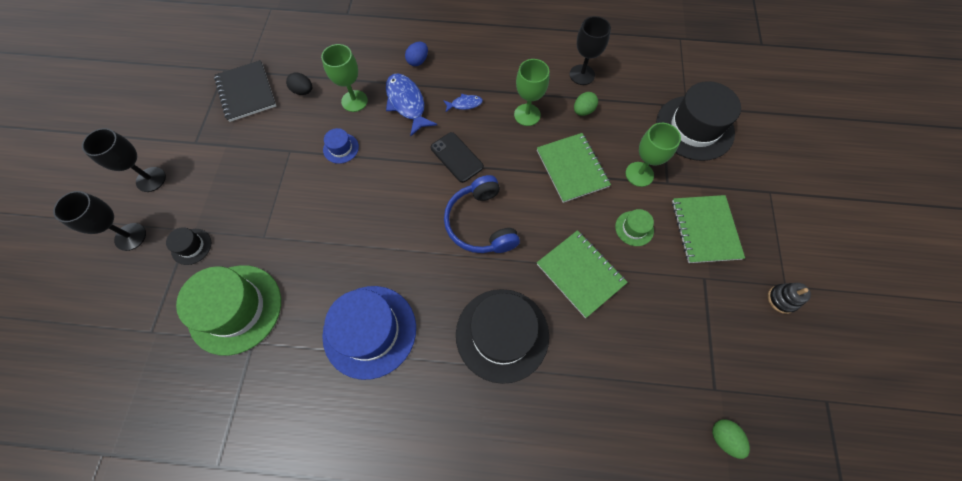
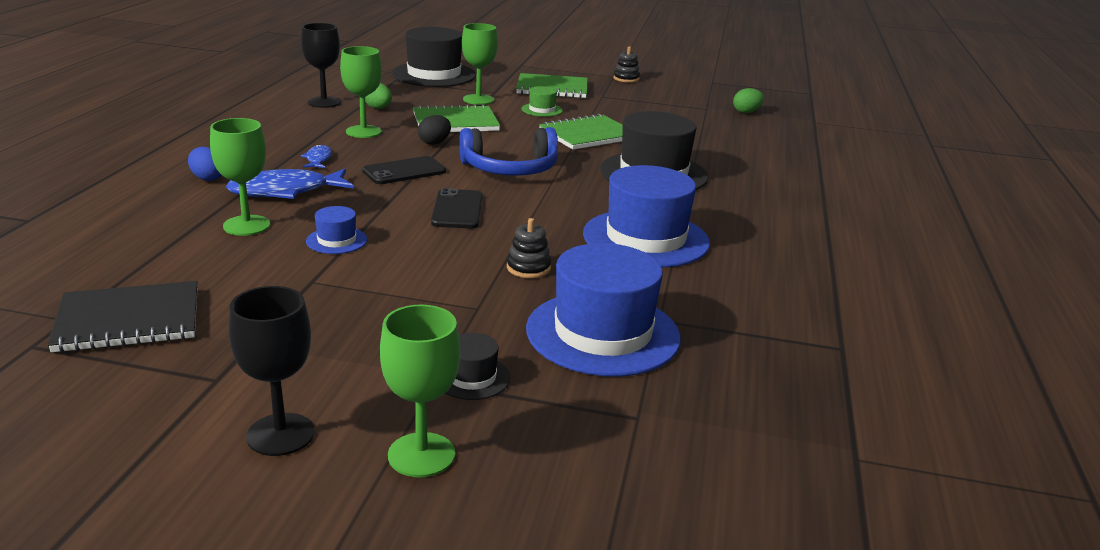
camera: 85 degrees left, 40 degrees down
(130, 237) = (421, 455): black goblet -> green goblet
(235, 309) = (603, 333): green hat -> blue hat
(303, 91) = (183, 265): black egg -> black egg (434, 143)
(315, 257) = (528, 268): none -> black stacking toy
(397, 202) = (457, 210): none -> black phone

